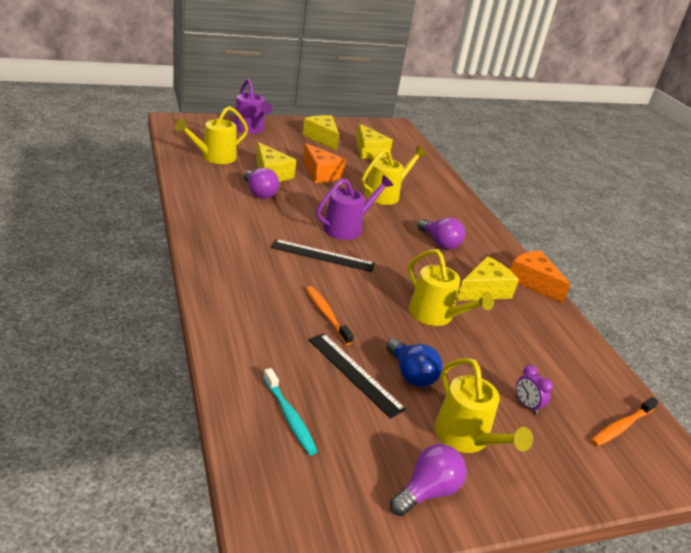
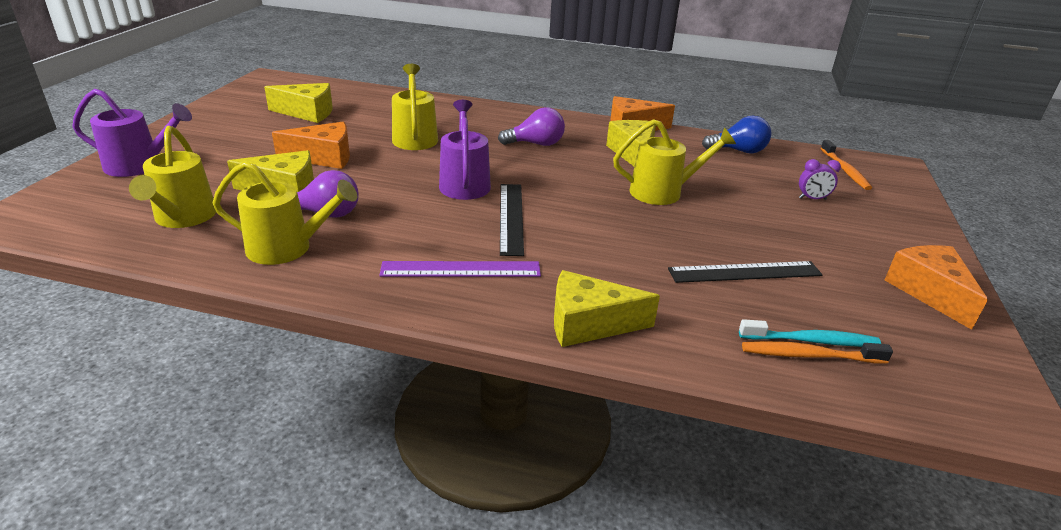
camera: 55 degrees left, 0 degrees up
(245, 251) = (461, 269): none -> purple ruler
(322, 138) = (237, 127): yellow cheese -> yellow cheese (588, 324)
(322, 256) = (511, 217): black ruler -> black ruler turned 45 degrees counterclockwise
(326, 315) = (632, 254): orange toothbrush -> orange toothbrush (809, 355)
(411, 374) = (754, 239): blue light bulb -> blue light bulb (738, 151)
(427, 491) = (929, 292): purple light bulb -> orange cheese
(466, 438) = (855, 245): yellow watering can -> yellow watering can (288, 248)

